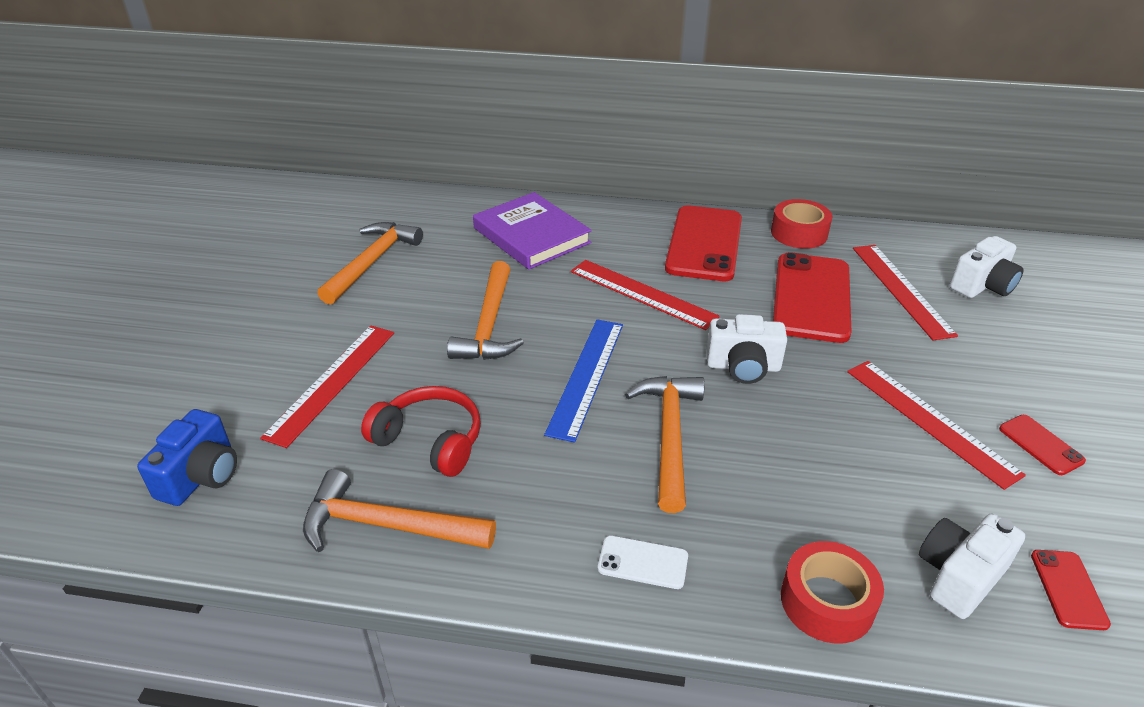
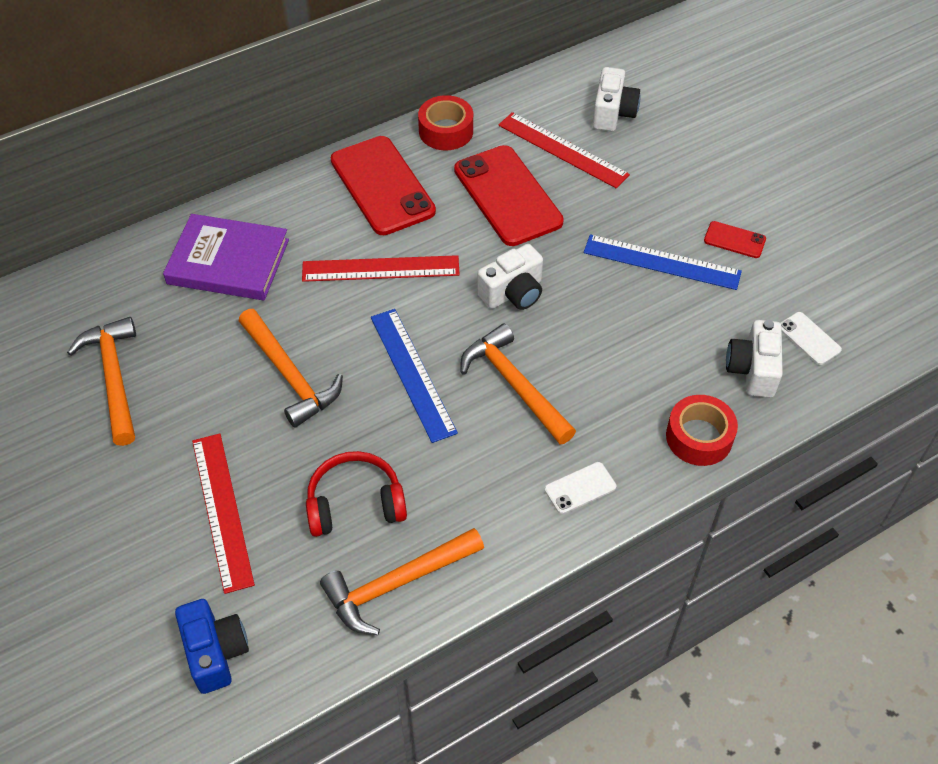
camera: 40 degrees left, 15 degrees up
(930, 420) = (662, 262): red ruler -> blue ruler
(1068, 589) = (809, 338): red phone -> white phone

